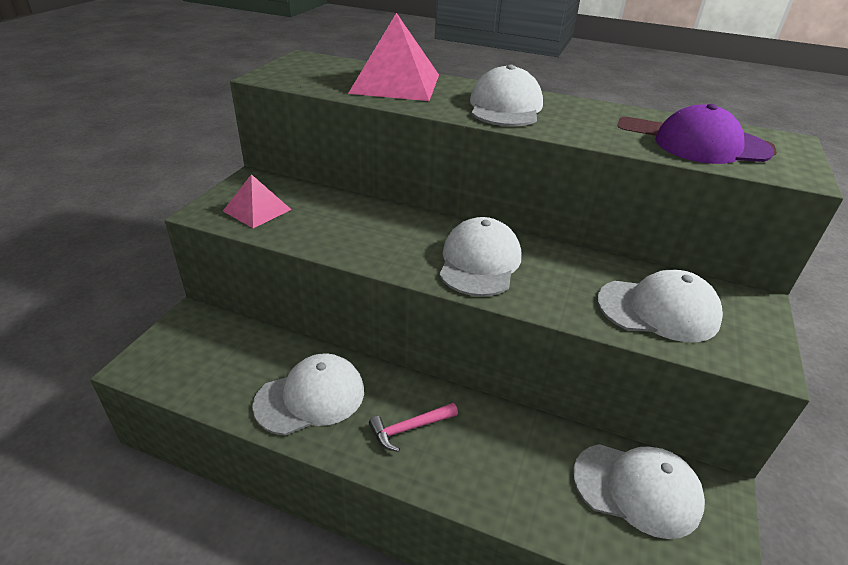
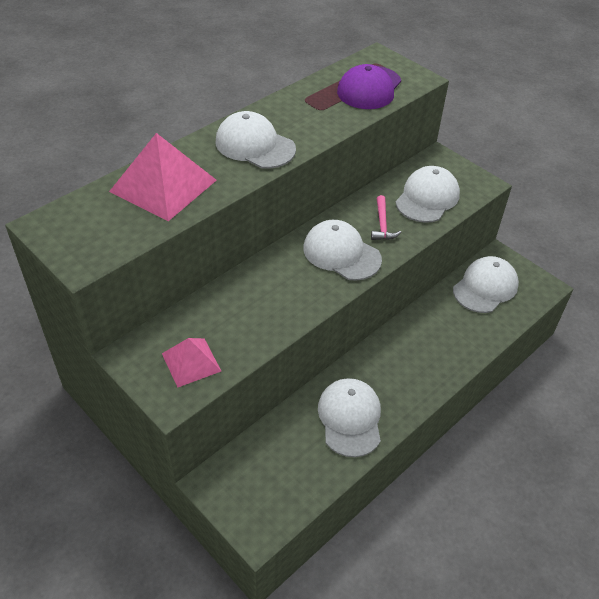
camera: 65 degrees left, 10 degrees up
(410, 428) = (402, 371): pink hammer -> pink hammer (382, 224)

